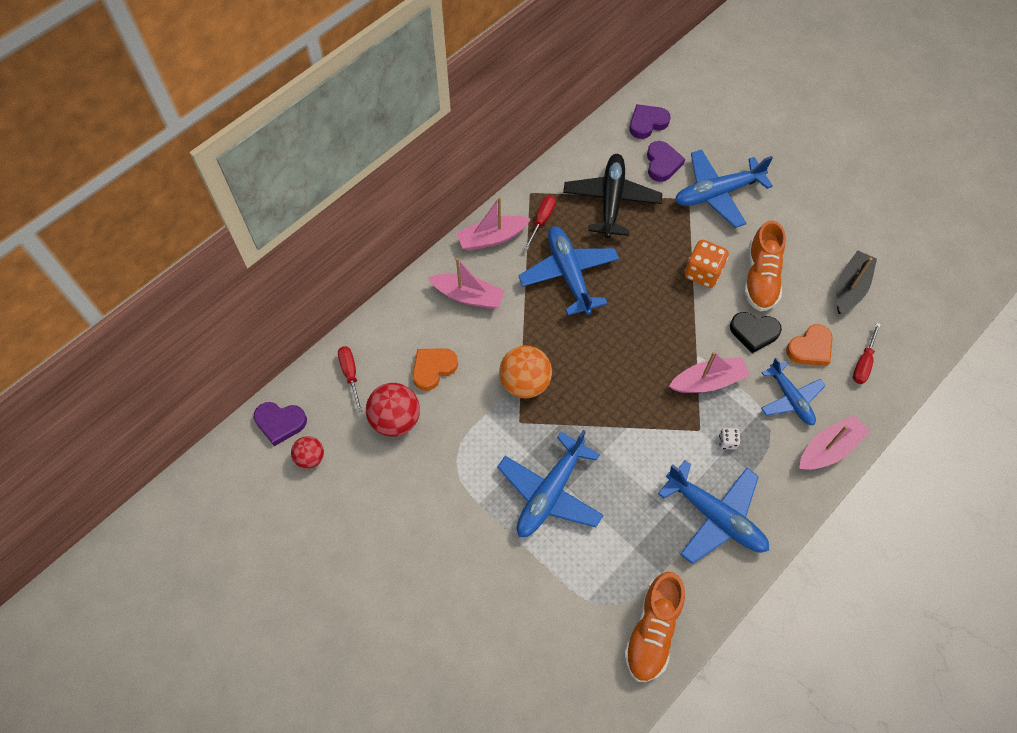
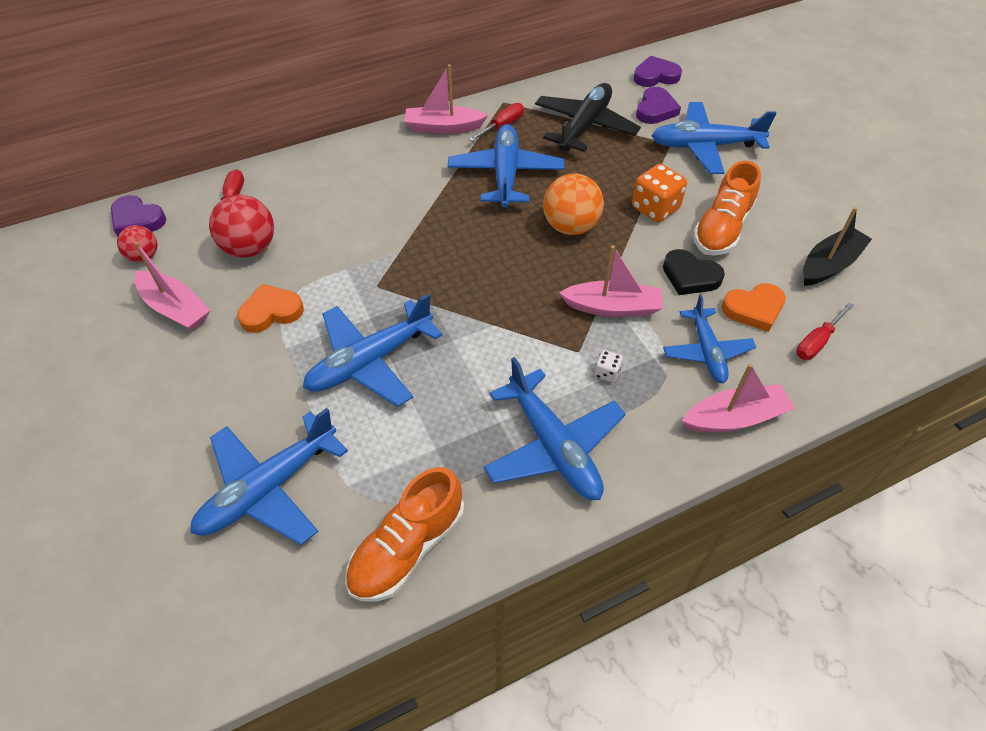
camera: 20 degrees right, 10 degrees down
(433, 369) = (316, 216): orange heart -> orange heart (271, 312)
(468, 296) = (390, 166): pink boat -> pink boat (175, 308)
(525, 383) = (404, 253): orange ball -> orange ball (570, 227)
(532, 623) = (268, 488): none -> blue plane

